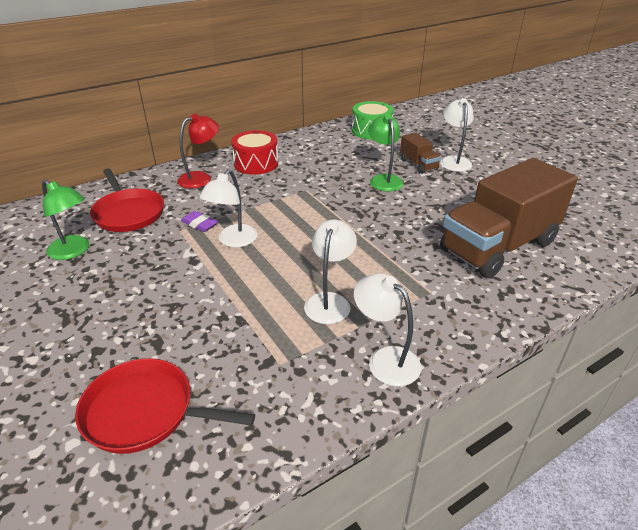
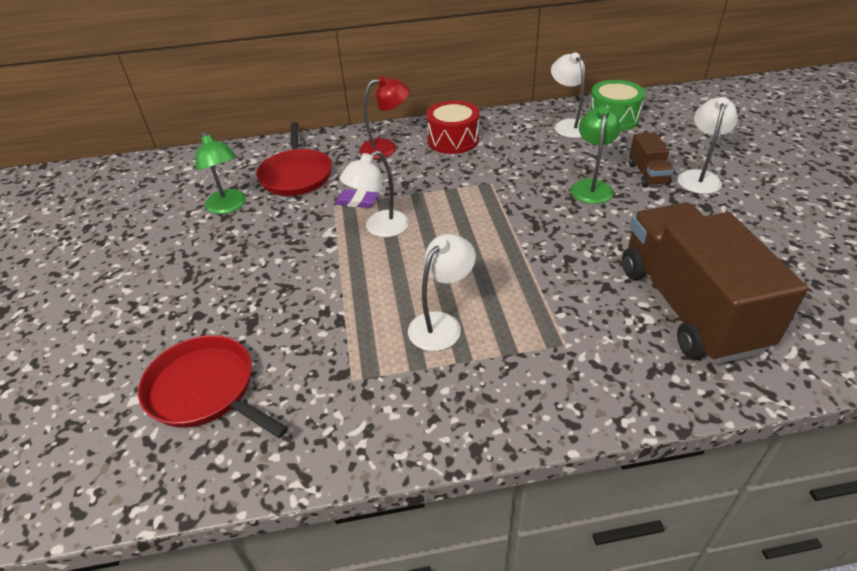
camera: 25 degrees right, 5 degrees up
(200, 224) = (357, 202): purple eraser -> purple eraser turned 45 degrees counterclockwise
(385, 359) = (463, 409): white lamp -> white lamp (568, 125)
(498, 246) = (688, 307): brown truck -> brown truck turned 90 degrees clockwise

